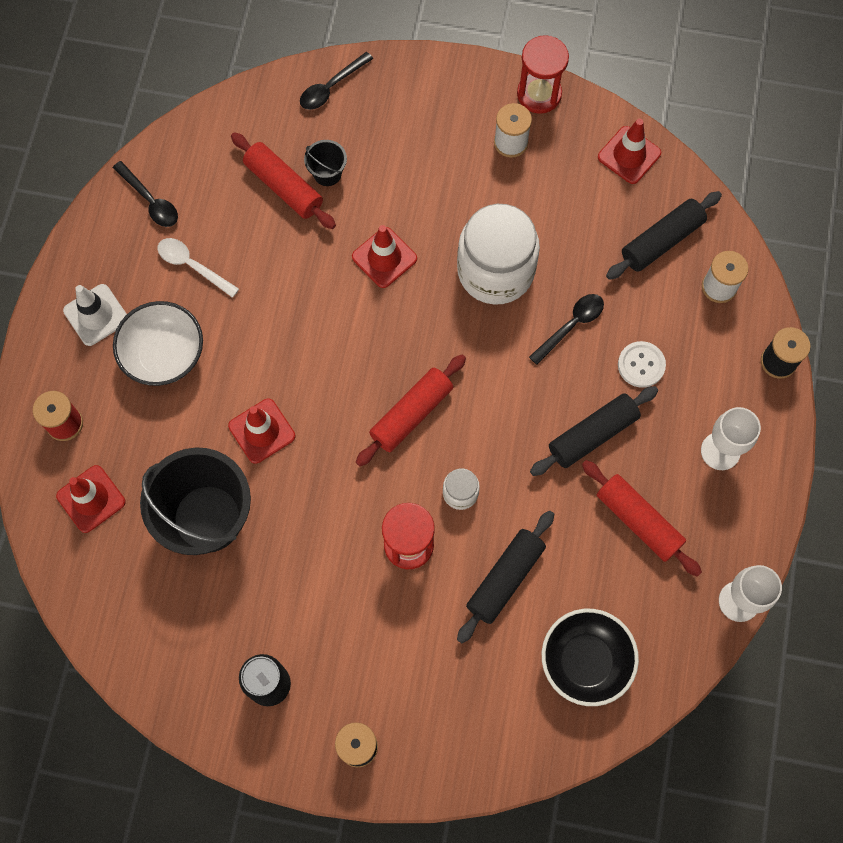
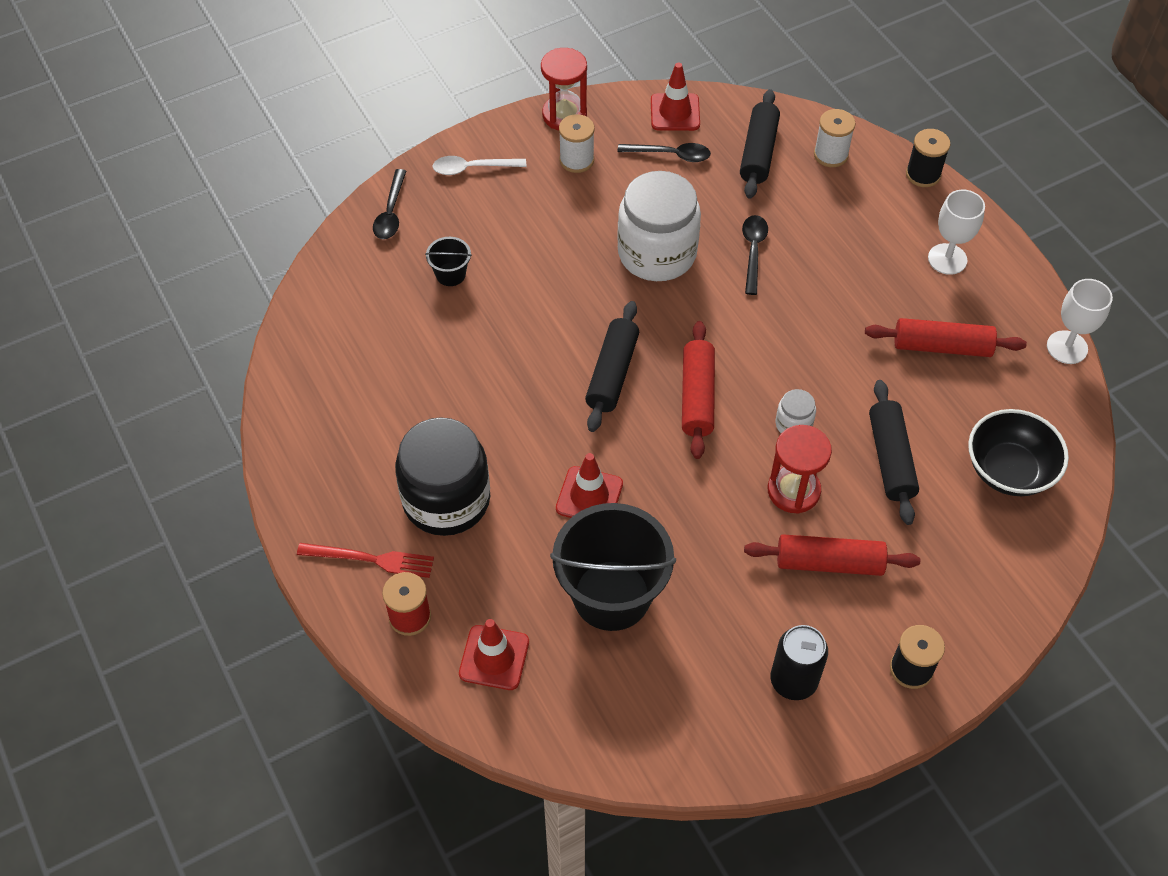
camera: 40 degrees left, 15 degrees down
(77, 360) = (371, 559): none -> red fork
(96, 315) = (353, 512): white traffic cone -> none
(150, 201) = (315, 393): black spoon -> black spoon (670, 155)
(164, 355) = (446, 500): white bowl -> black jar
(192, 266) = (403, 416): white spoon -> white spoon (473, 168)
(284, 187) = (423, 307): red rolling pin -> red rolling pin (829, 563)
(384, 257) = (559, 302): red traffic cone -> none
(592, 435) = (847, 313): black rolling pin -> black rolling pin (612, 373)
(641, 365) = (831, 242): white button -> none

